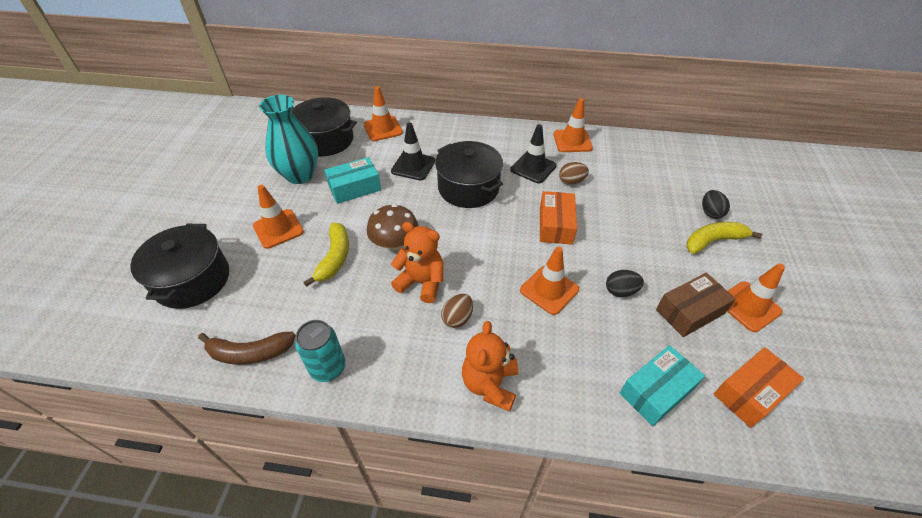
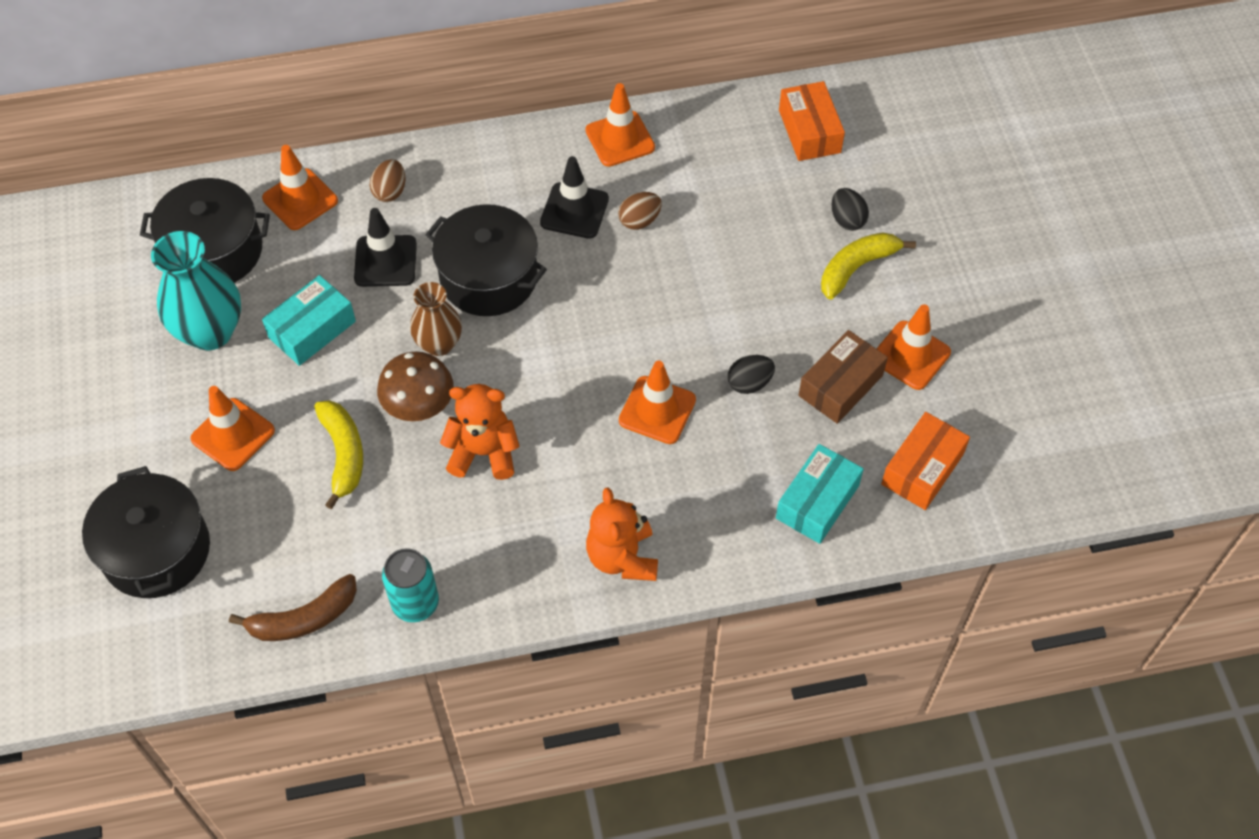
camera: 20 degrees left, 10 degrees up
(423, 214) = (439, 344): none -> brown vase
(457, 318) = (551, 487): brown egg -> brown egg (390, 191)
(555, 225) = (637, 306): orange box -> orange box (809, 131)

